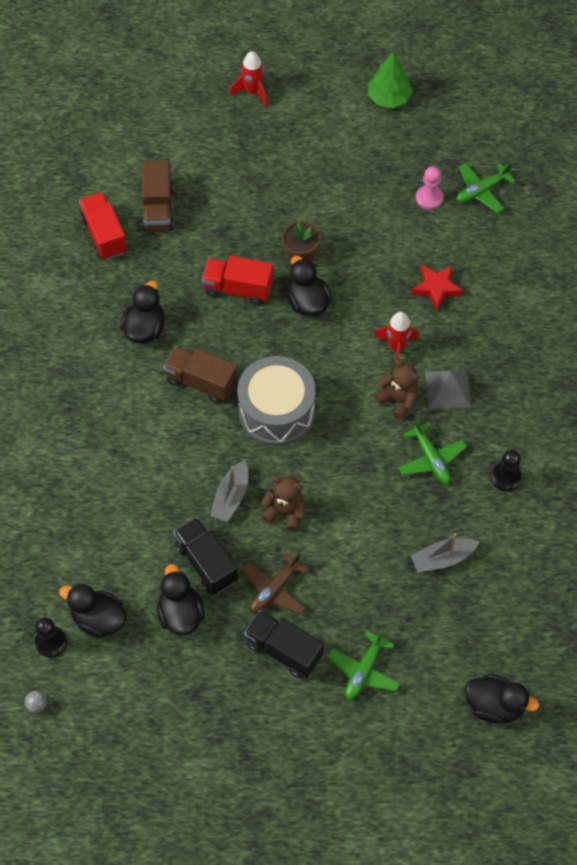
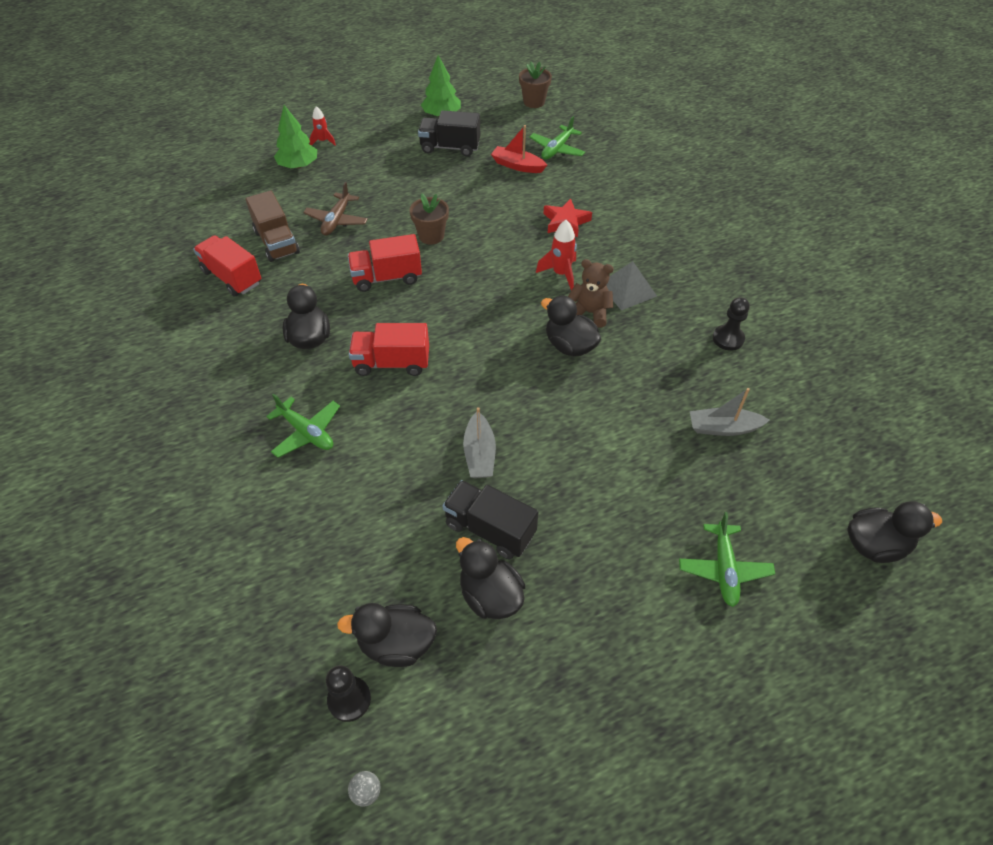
camera: 25 degrees left, 10 degrees down
(201, 382) = (392, 363): brown truck -> red truck
(216, 117) = (298, 165): none -> green tree
(253, 92) = (323, 141): red rocket -> red rocket, size x0.67
(274, 589) = (578, 525): brown plane -> brown plane (337, 220)
(276, 411) = (481, 361): grey drum -> none
(283, 650) = (626, 585): black truck -> black truck (450, 147)
(285, 512) = (543, 446): brown teddy bear -> none
(307, 302) = (458, 267): black duck -> black duck (569, 346)
(429, 198) = (517, 166): pink pawn -> red boat
(431, 459) = (652, 348): green plane -> green plane (306, 432)
(442, 558) = (723, 428): grey boat -> grey boat turned 45 degrees clockwise
(495, 114) = (534, 102): none -> brown flower pot

